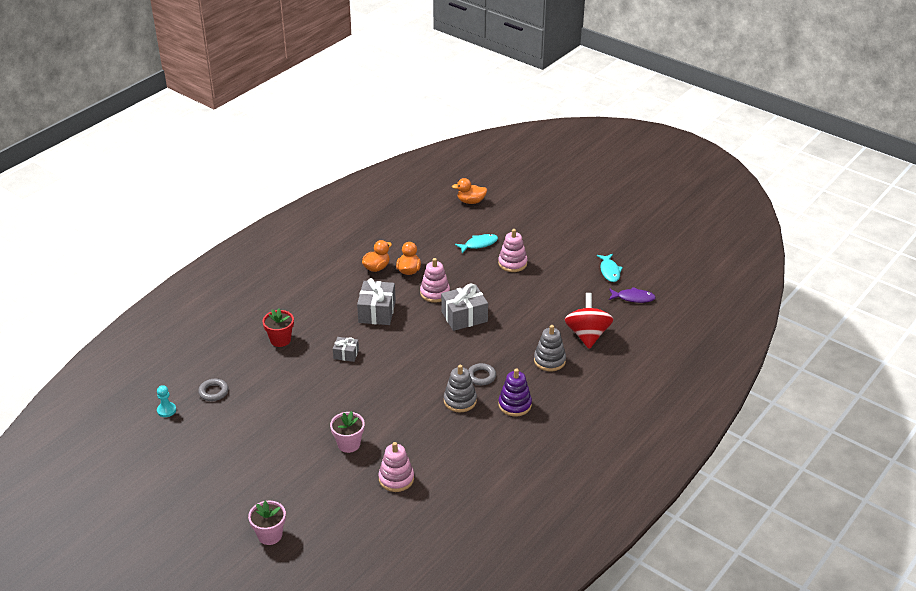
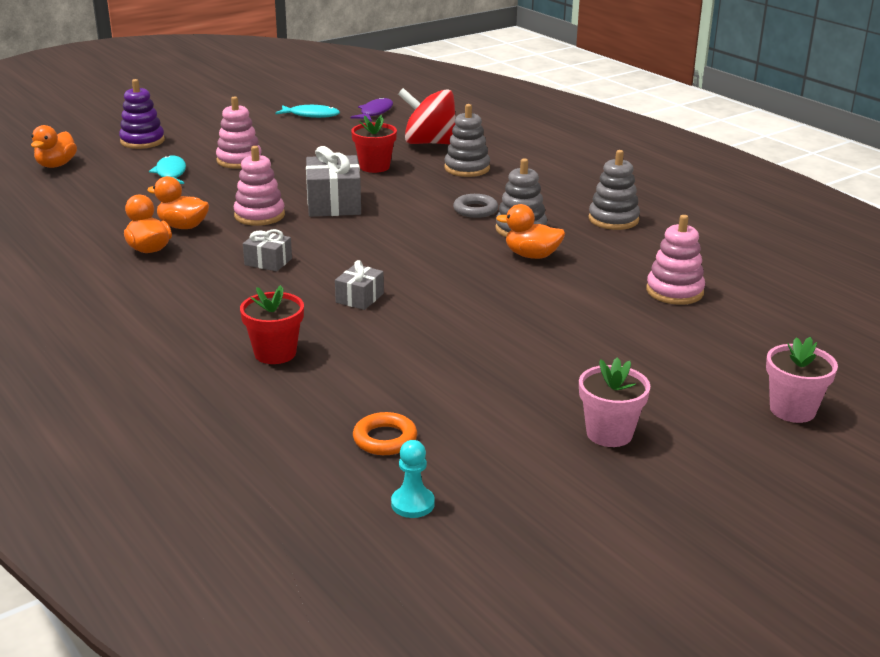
camera: 75 degrees left, 10 degrees down
(213, 392) = (385, 439): grey ring -> orange ring
(349, 444) = (586, 319): pink flower pot -> pink flower pot (609, 433)
(377, 312) = (268, 262): grey gift -> grey gift, size x0.55
(423, 411) = (532, 255): none -> orange duck
(494, 441) = (613, 219): none -> grey stacking toy
(515, 405) = (545, 198): purple stacking toy -> purple stacking toy (142, 141)
(531, 320) = (374, 167): none -> red flower pot

